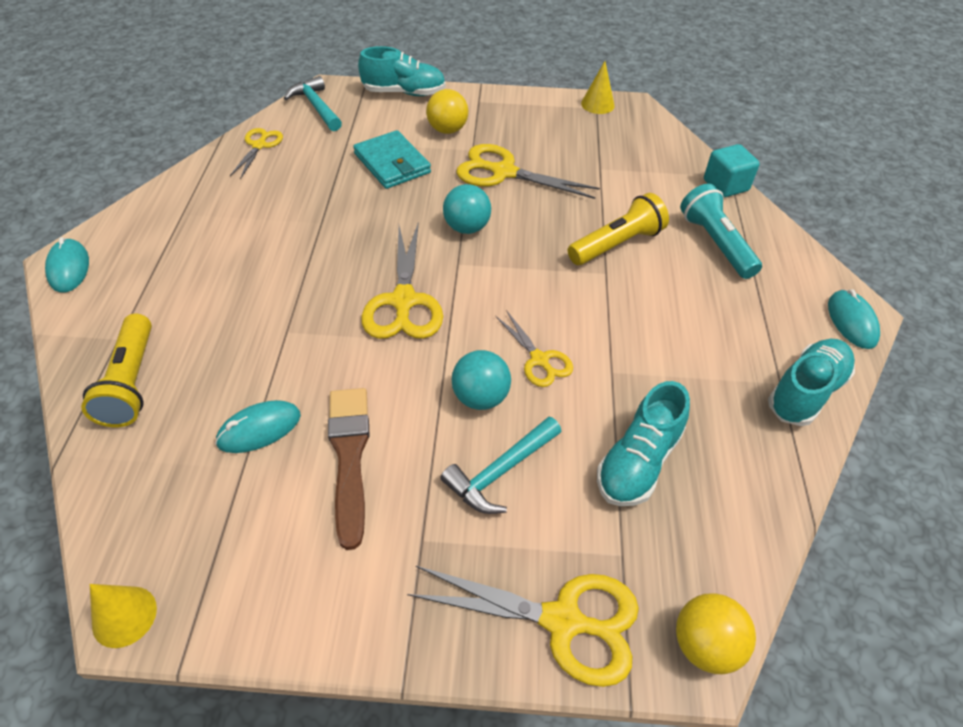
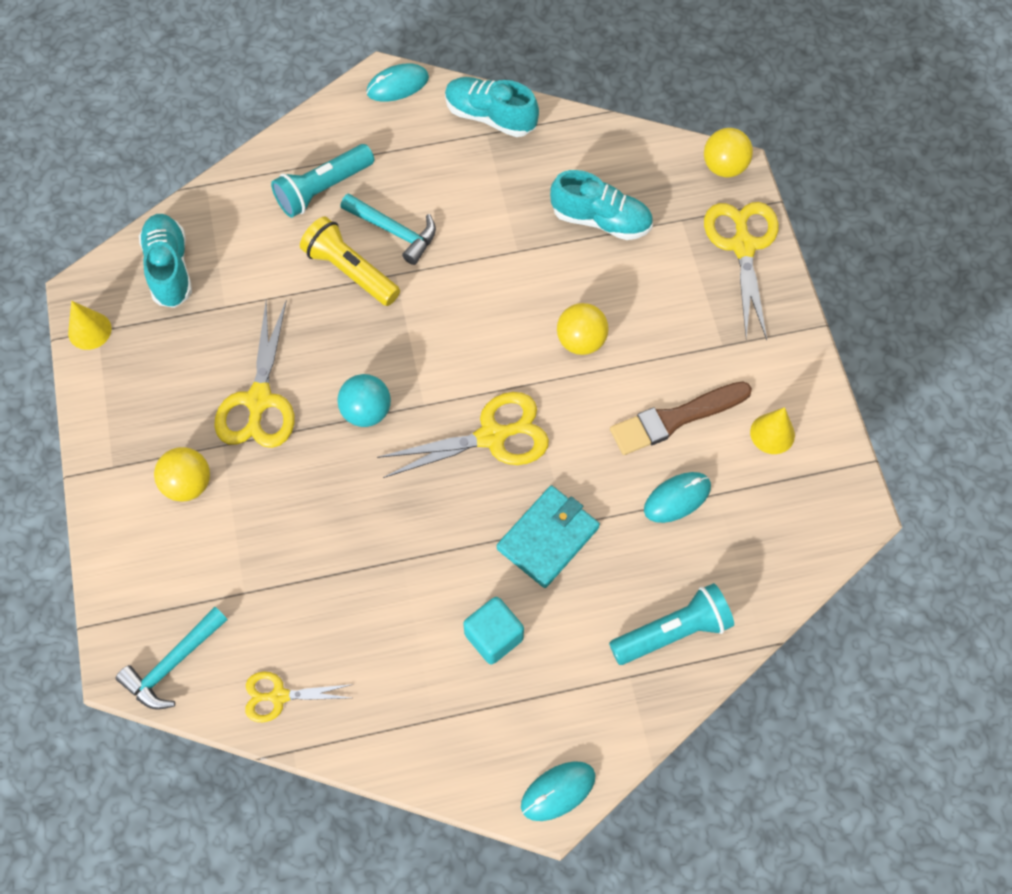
camera: 105 degrees left, 15 degrees up
(124, 616) = (858, 515): yellow cone -> yellow cone (772, 433)
(131, 382) = (672, 632): yellow flashlight -> turquoise flashlight
(259, 429) = (677, 498): turquoise mouse -> turquoise mouse turned 75 degrees counterclockwise
(392, 163) = (274, 524): turquoise wallet -> turquoise wallet (548, 538)
(404, 92) = (112, 564): turquoise shoe -> turquoise shoe (169, 268)
(480, 397) = (581, 341): turquoise ball -> yellow ball
(500, 472) = (646, 309): turquoise hammer -> turquoise hammer (394, 231)
(539, 360) = (524, 306): yellow scissors -> none
(725, 185) = (225, 187): turquoise cube -> turquoise cube (494, 636)

